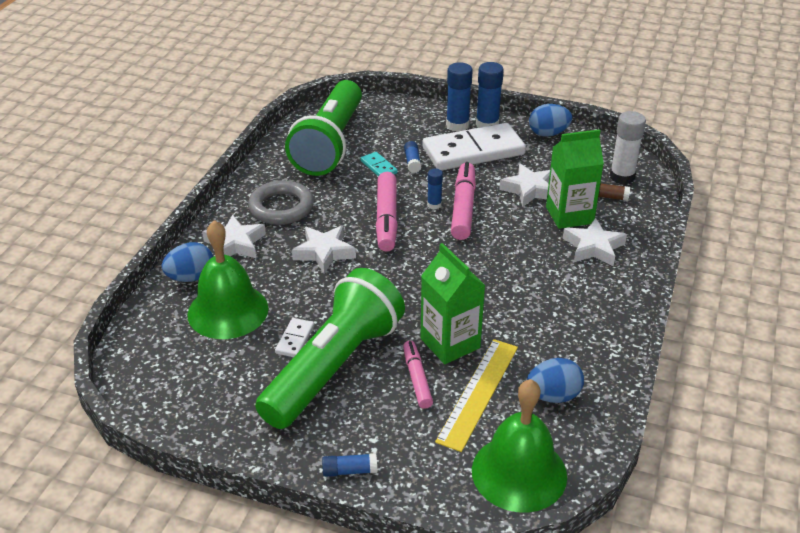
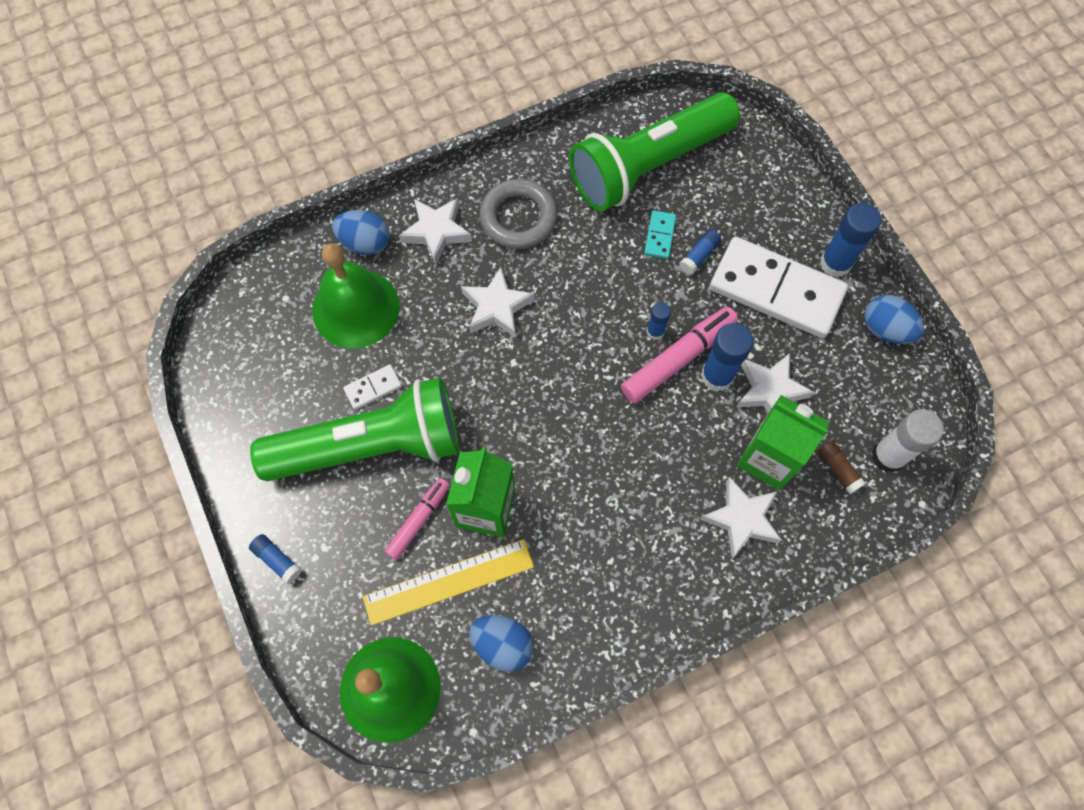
camera: 45 degrees right, 30 degrees up
(386, 218) = (594, 311): pink marker -> none
(457, 125) = (803, 239): blue glue stick -> blue glue stick (717, 376)

